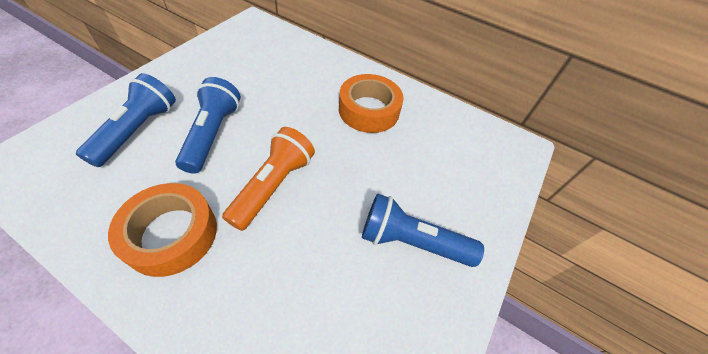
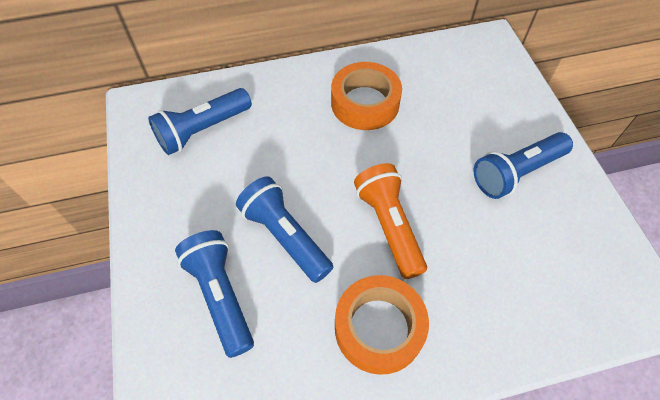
camera: 40 degrees left, 5 degrees up
(261, 53) = (203, 130): none -> blue flashlight

